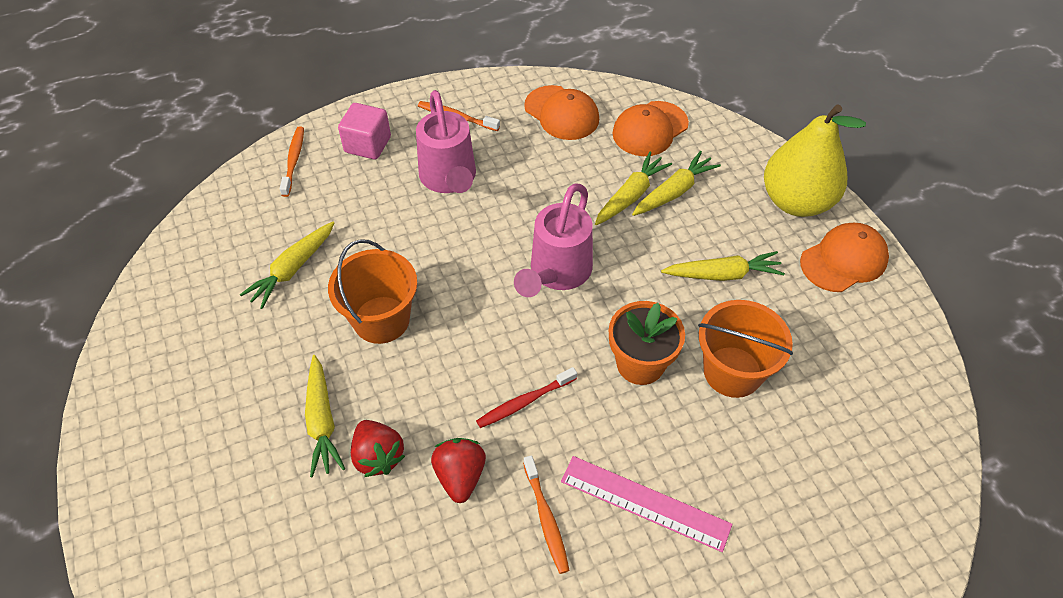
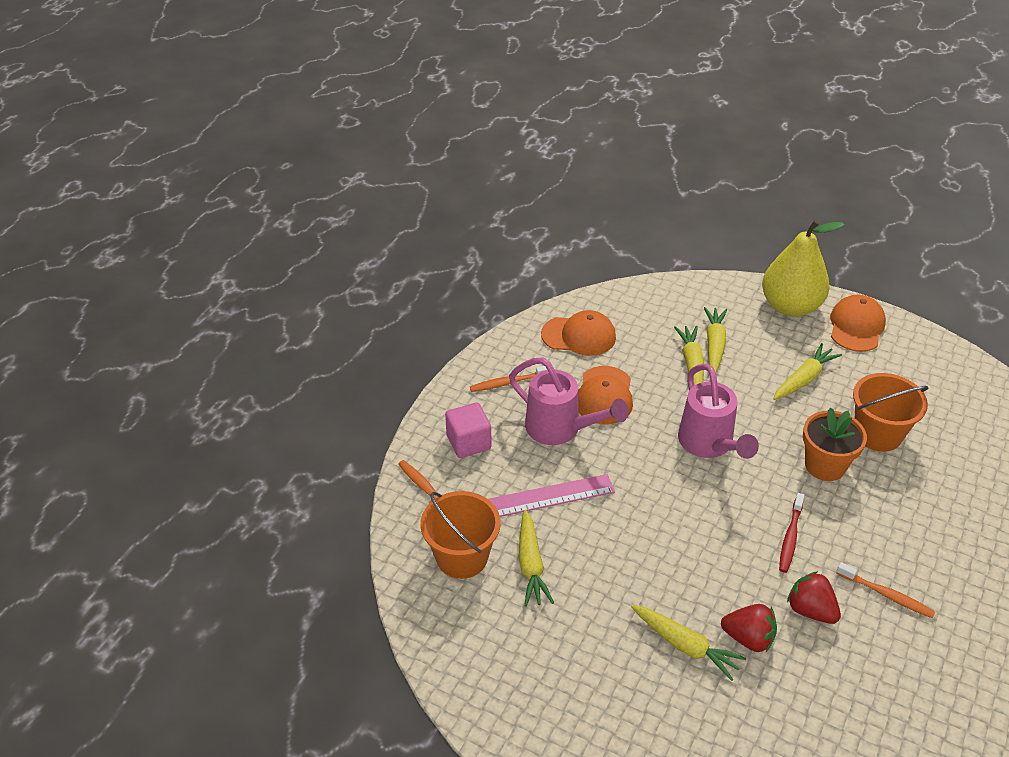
camera: 40 degrees left, 10 degrees down
(381, 320) = (637, 553): orange bucket -> orange bucket (462, 557)
(645, 502) = (924, 543): pink ruler -> pink ruler (548, 496)
(650, 129) = (649, 312): orange cap -> orange cap (604, 396)

